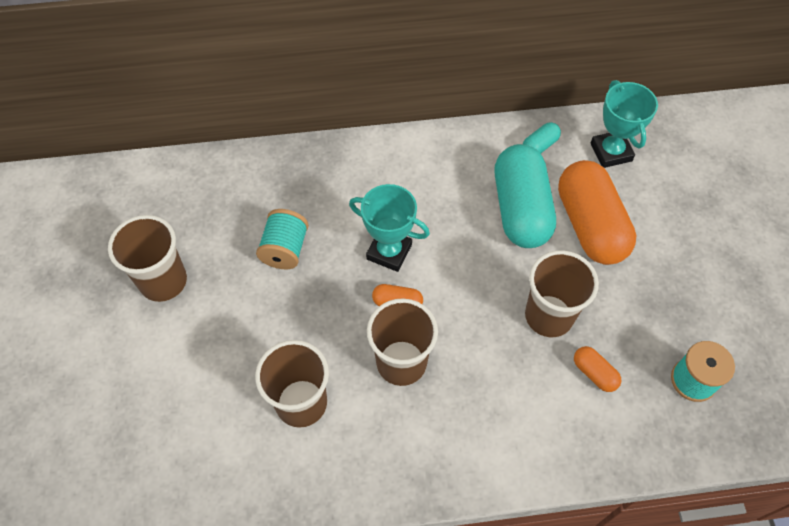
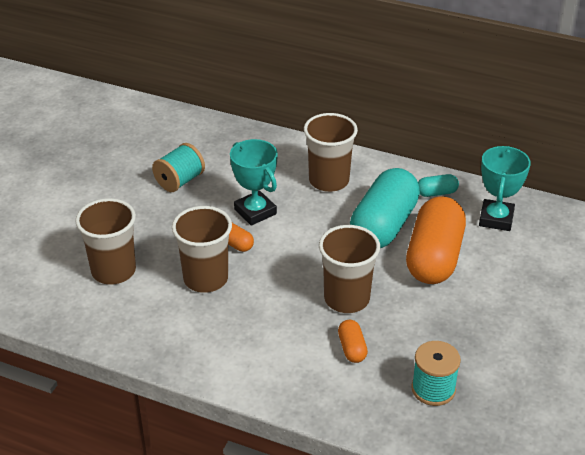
camera: 30 degrees right, 20 degrees down
(163, 281) = (80, 166): brown cup -> brown cup (329, 181)

